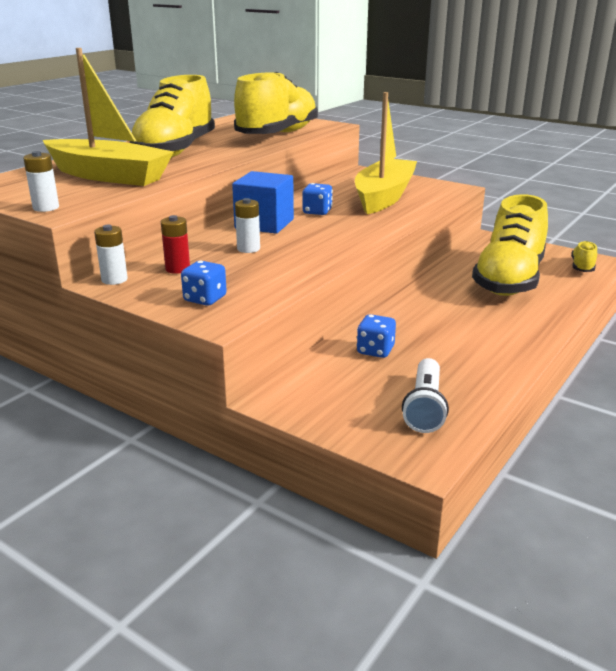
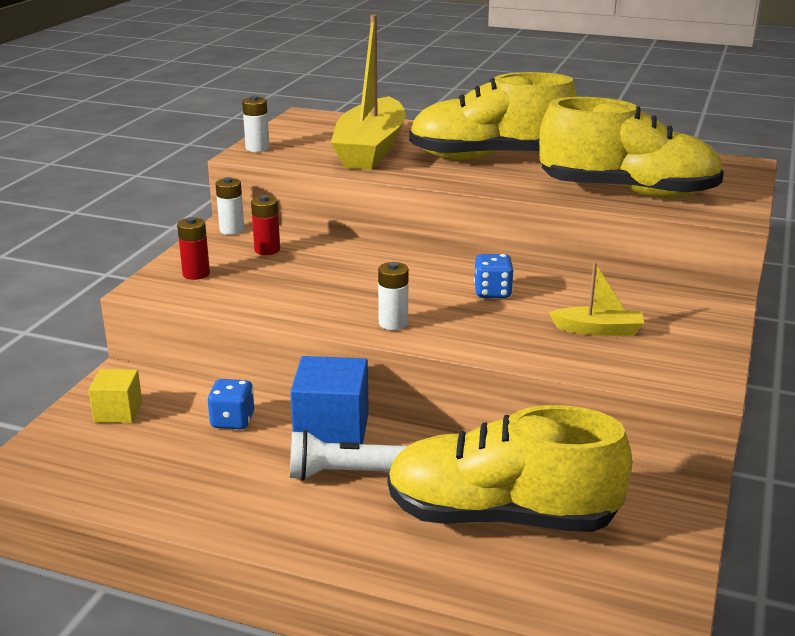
camera: 75 degrees right, 0 degrees up
(205, 299) = (196, 274): blue dice -> red battery
(248, 249) = (338, 272): white battery -> white battery (393, 323)
(264, 224) = (425, 269): blue cube -> blue cube (332, 431)
(340, 402) = (118, 412): none -> yellow cube
(384, 197) = (598, 330): yellow boat -> yellow boat, size x0.46
(425, 407) = (110, 463): white flashlight -> white flashlight (344, 473)
(582, 267) = (613, 602): yellow shoe -> none

